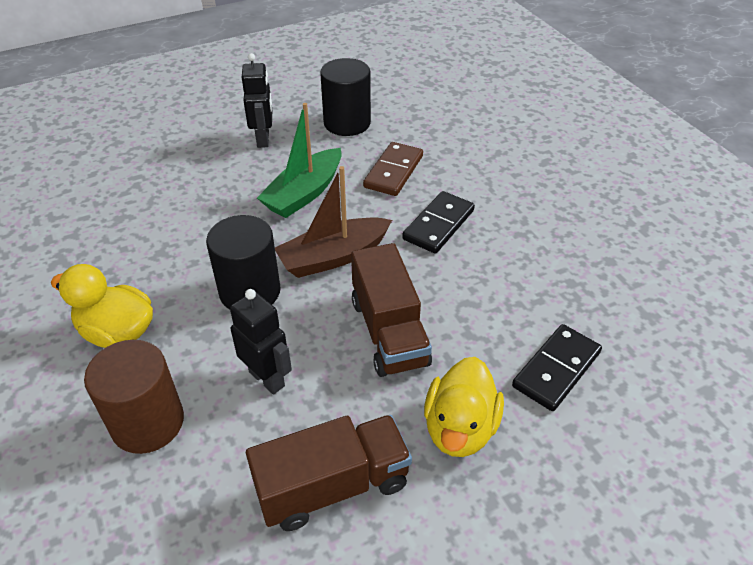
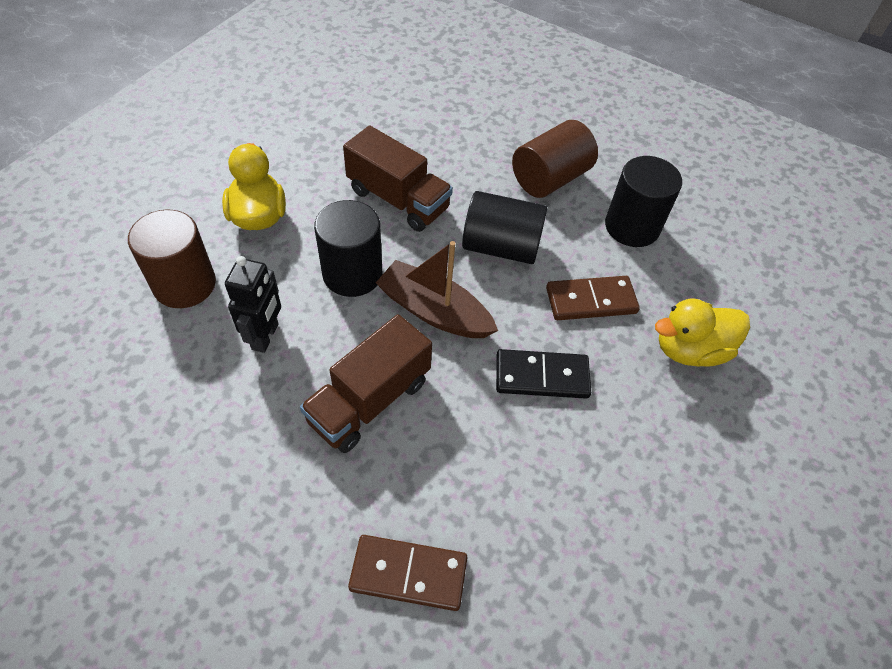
camera: 55 degrees right, 10 degrees up
(263, 139) = (550, 178): black robot -> brown cylinder
(304, 193) = (501, 247): green boat -> black cylinder
(332, 486) = (181, 439): brown truck -> brown truck (398, 199)
(460, 428) = (288, 512): yellow duck -> yellow duck (690, 350)
(556, 369) = (408, 573): black domino -> brown domino

